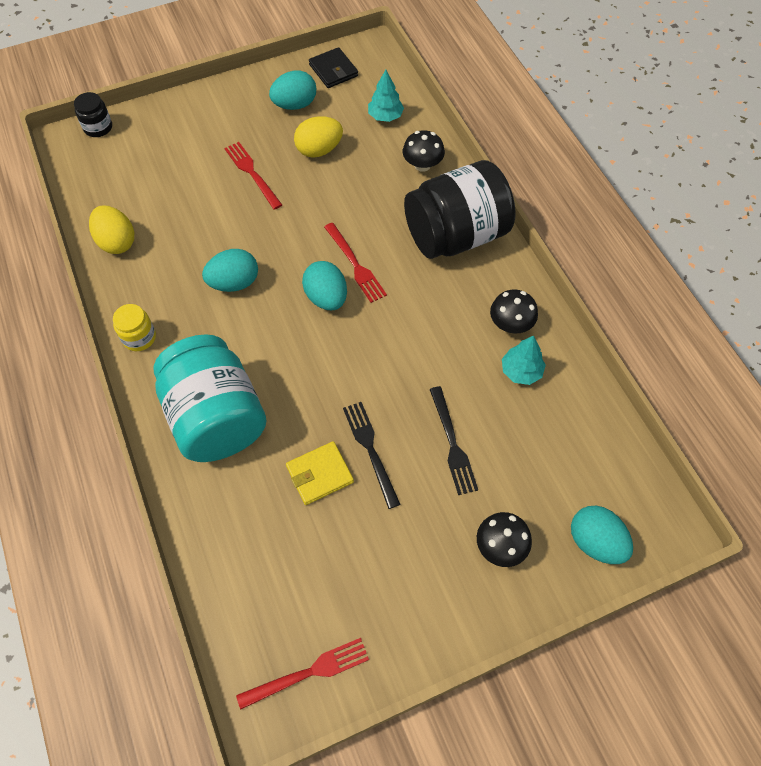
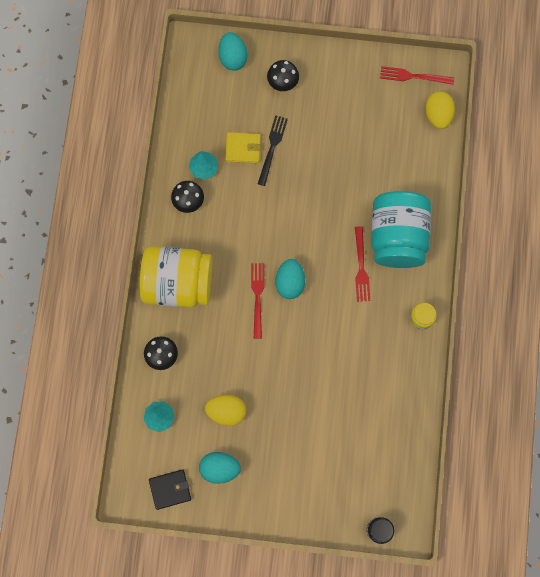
camera: 150 degrees left, 15 degrees up
(117, 242) = (406, 406): yellow egg -> yellow egg (437, 115)
(234, 283) = (343, 327): turquoise egg -> none
(251, 173) = (286, 417): red fork -> red fork (361, 268)
(319, 474) = (355, 170): yellow wallet -> yellow wallet (243, 148)
(333, 70) = (170, 489): black wallet -> black wallet turned 75 degrees clockwise
(370, 449) = (320, 170): black fork -> none
(456, 235) = (178, 283): black jar -> yellow jar

